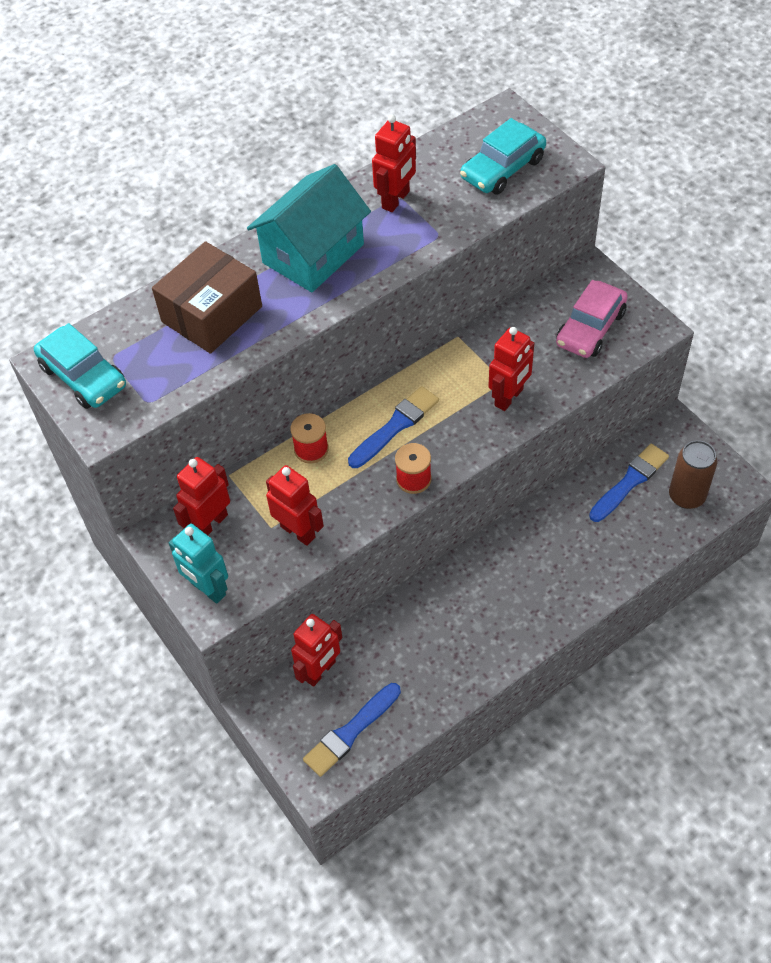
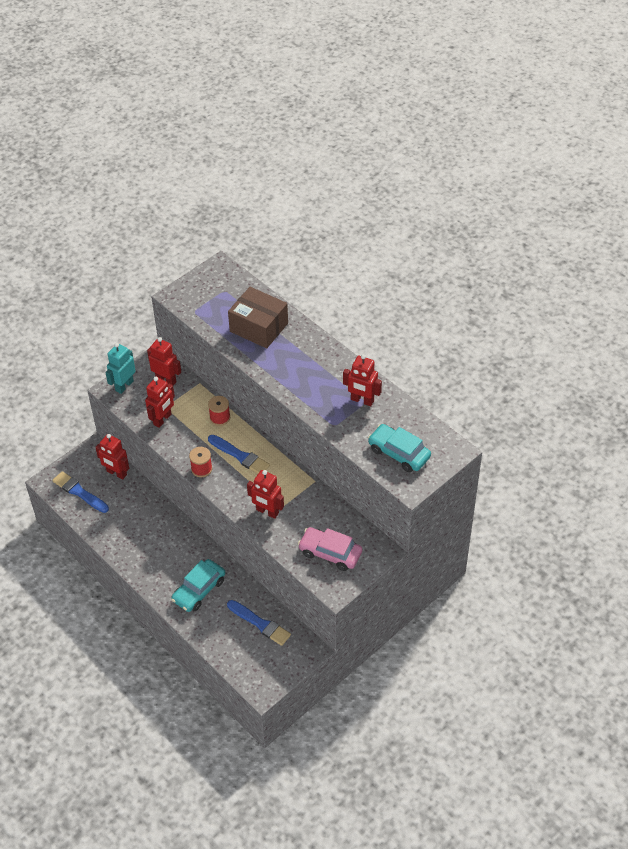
camera: 80 degrees right, 5 degrees down
(83, 376) = (210, 282): turquoise car -> turquoise car (199, 590)
(313, 254) = (311, 366): turquoise house -> none
(686, 496) = (251, 657): brown can -> none

